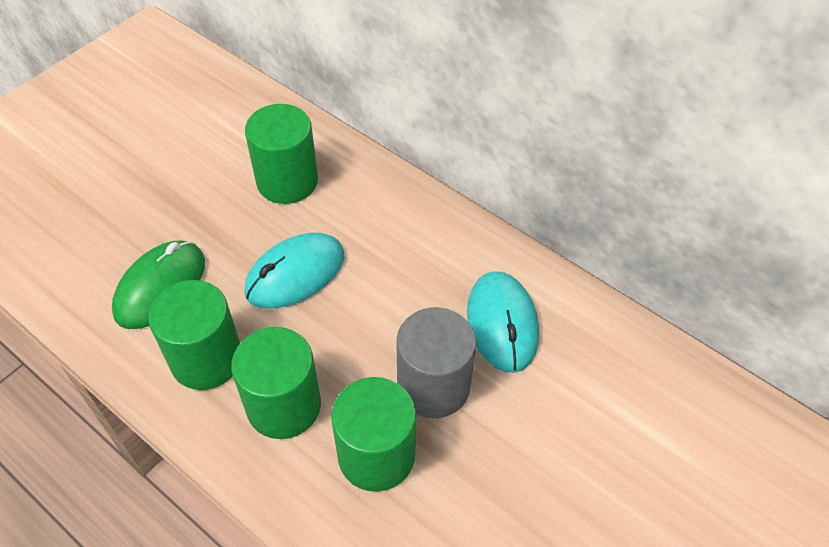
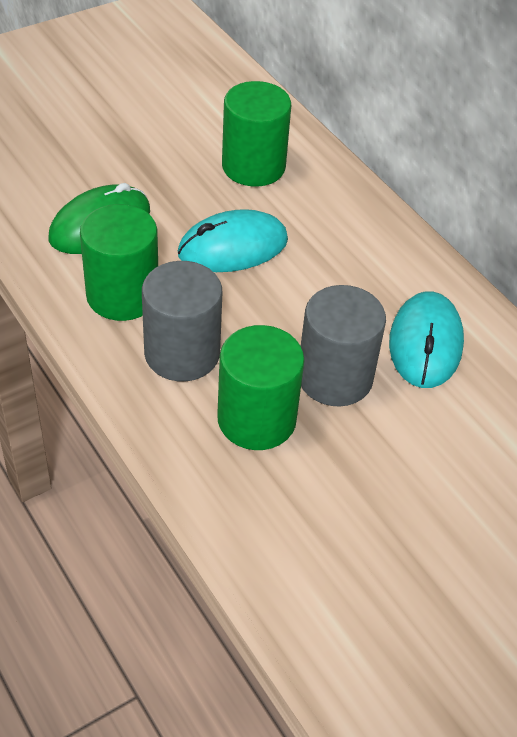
camera: 15 degrees right, 5 degrees down
(284, 406) = (182, 353): green cylinder -> grey cylinder

